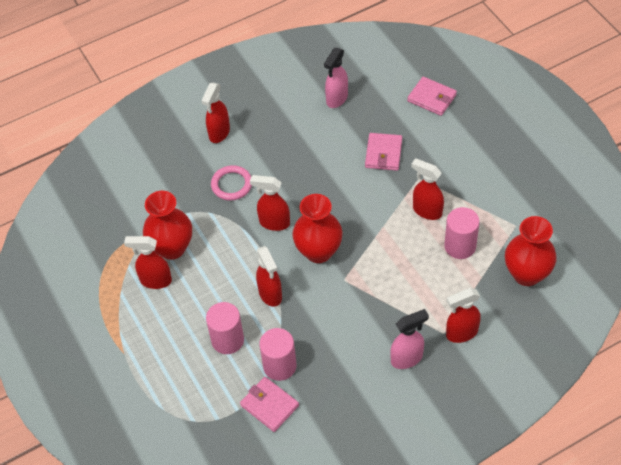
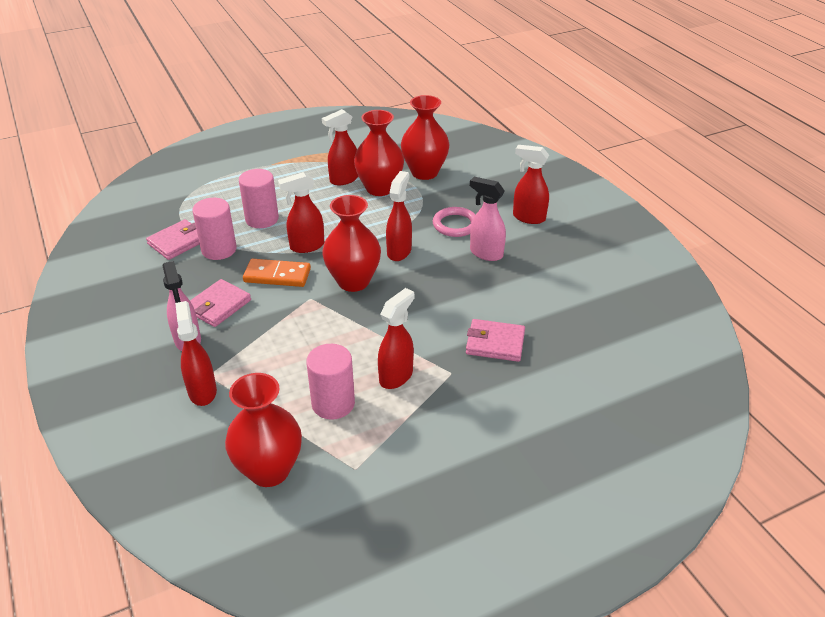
camera: 90 degrees right, 15 degrees down
(143, 213) = (424, 172): none -> red vase
(155, 281) = (343, 179): red spray bottle -> red spray bottle turned 135 degrees counterclockwise
(315, 310) = (277, 275): none -> orange domino
(336, 99) = (587, 307): pink spray bottle -> pink spray bottle (485, 253)
(432, 98) = (597, 399): pink wallet -> pink wallet (218, 306)

